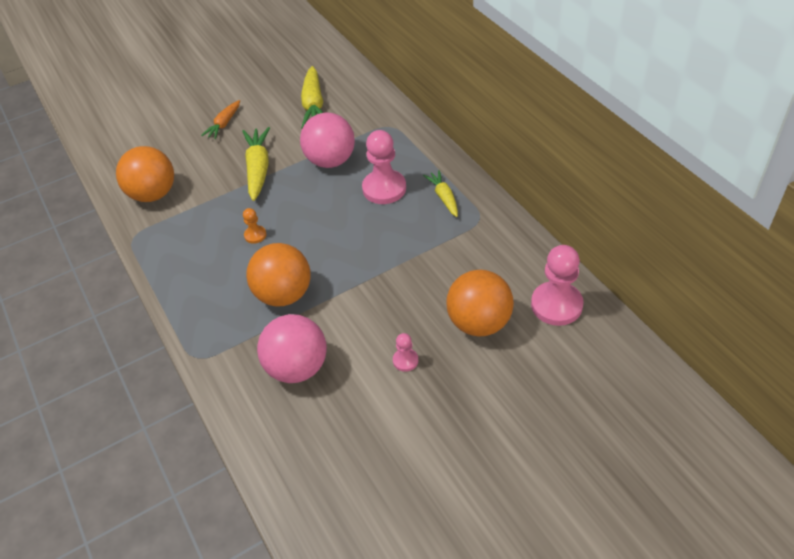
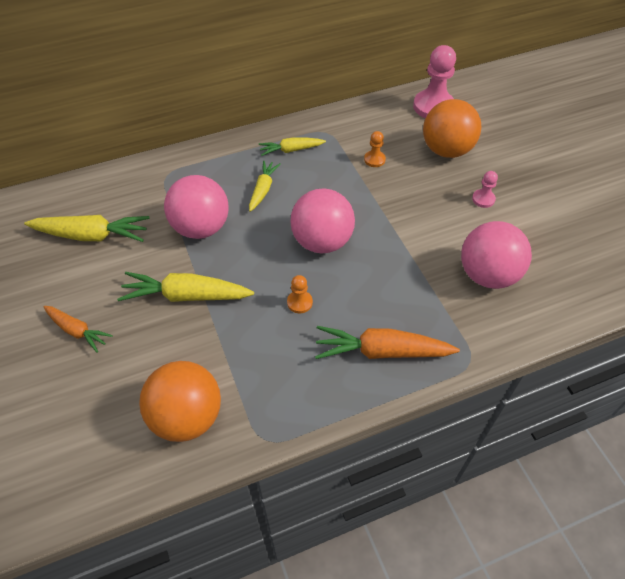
camera: 85 degrees left, 5 degrees up
(207, 294) = (381, 351): none -> orange carrot
(284, 294) = (393, 280): orange ball -> none
(325, 239) = (322, 241): none -> pink ball
(384, 188) = (263, 189): pink pawn -> yellow carrot
(446, 262) = (374, 159): none -> orange pawn

